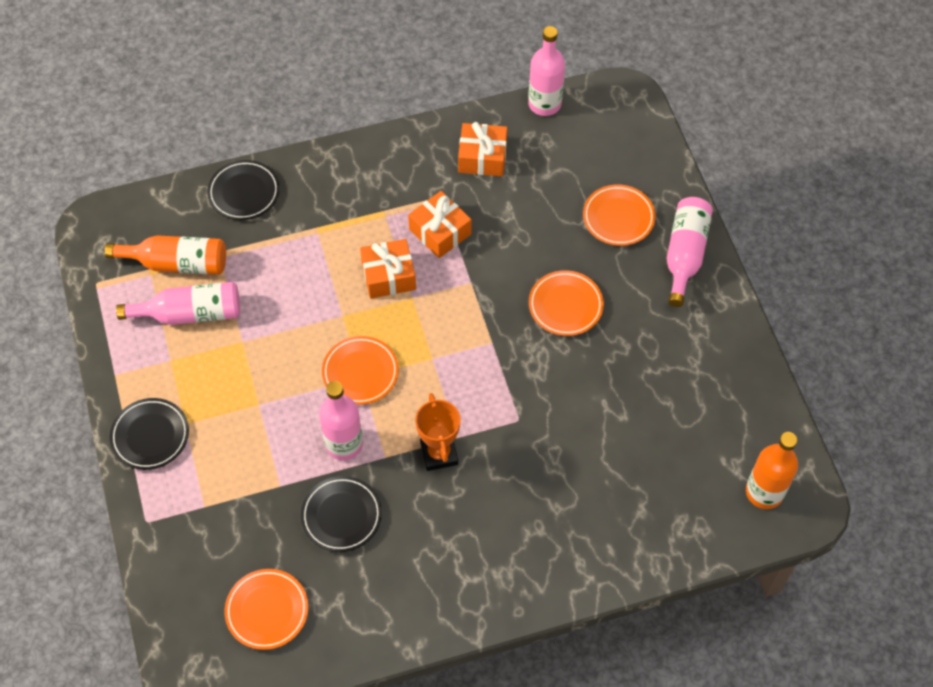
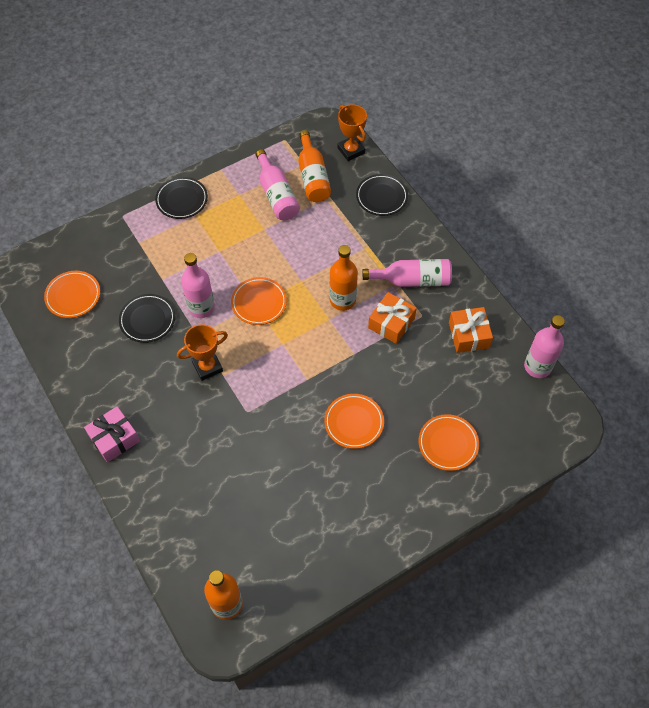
camera: 75 degrees right, 0 degrees up
(151, 208) = (351, 150): none -> orange trophy
(388, 276) = (342, 300): orange gift -> orange bottle
(514, 587) = (114, 438): none -> pink gift
(685, 254) = (430, 501): pink bottle -> pink bottle (412, 280)

